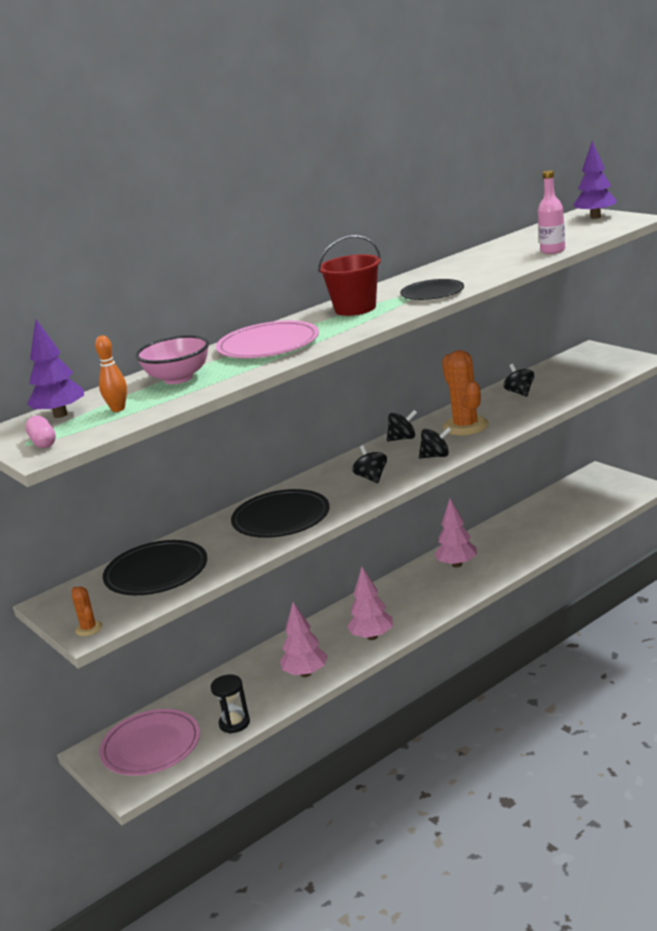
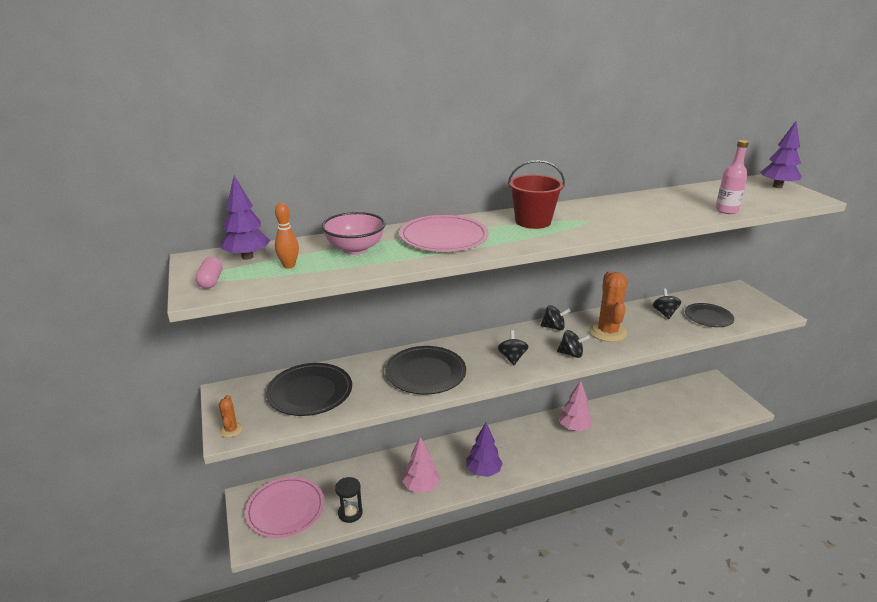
camera: 15 degrees right, 5 degrees up
(372, 636) = (483, 471): pink tree -> purple tree
(432, 293) = (603, 224): black plate -> black plate (708, 317)

